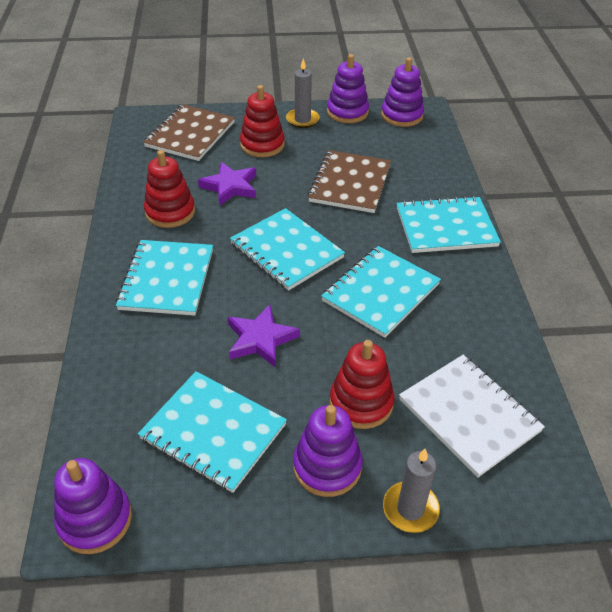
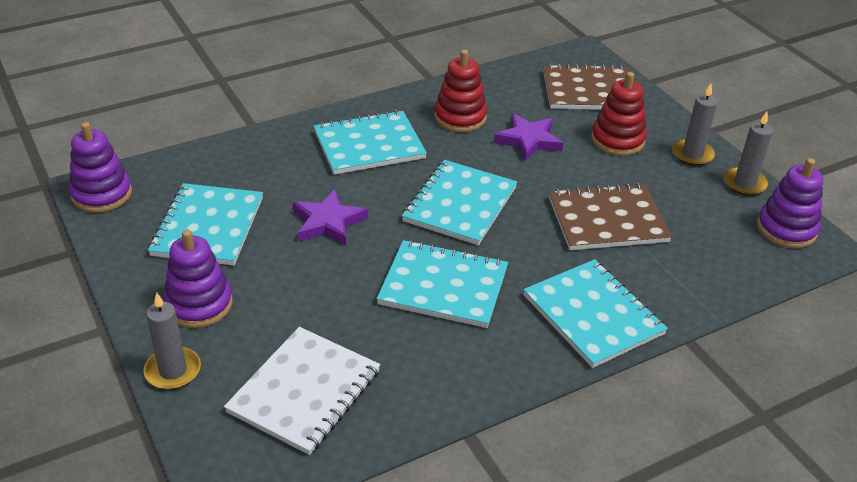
camera: 65 degrees right, 5 degrees down
(347, 112) = (744, 183): purple stacking toy -> grey candle
(361, 403) = (283, 308): red stacking toy -> none

